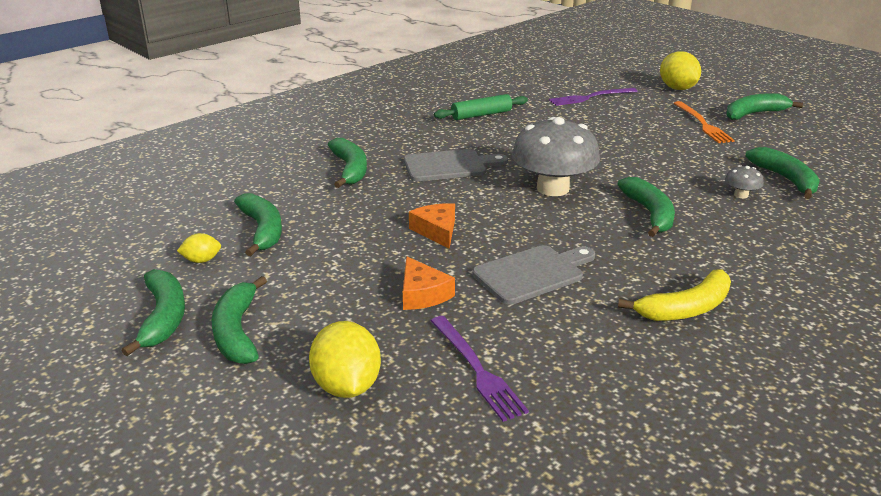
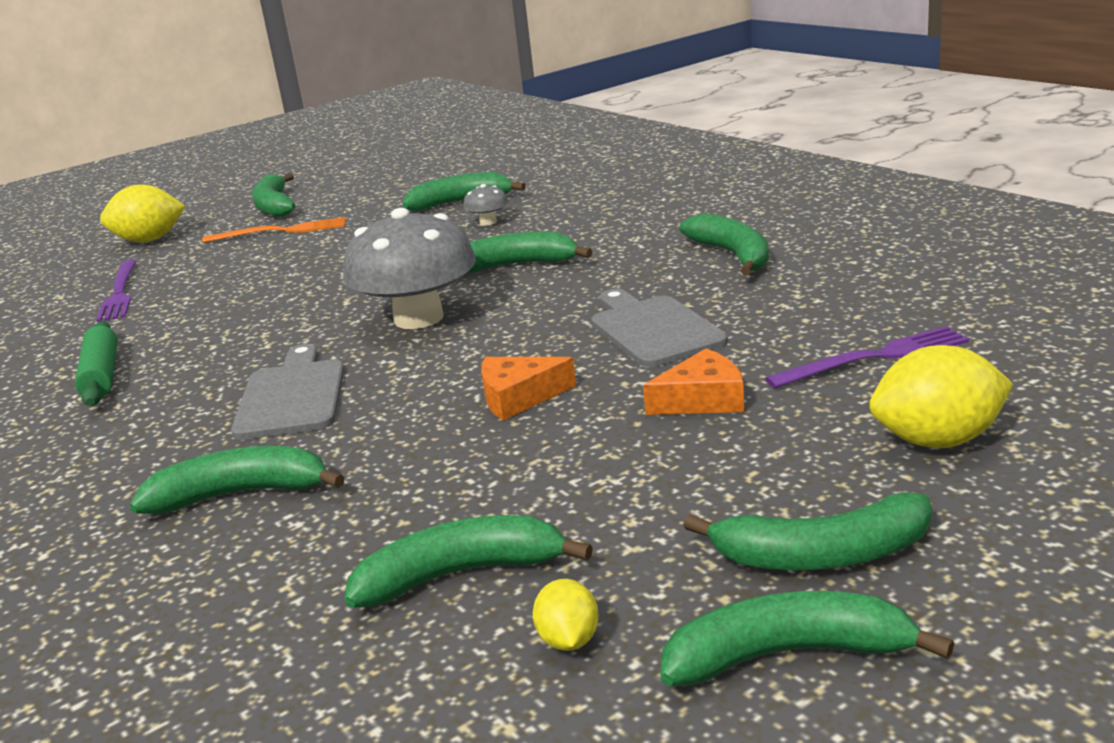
camera: 80 degrees left, 5 degrees down
(685, 308) = (733, 255): yellow banana -> green banana

